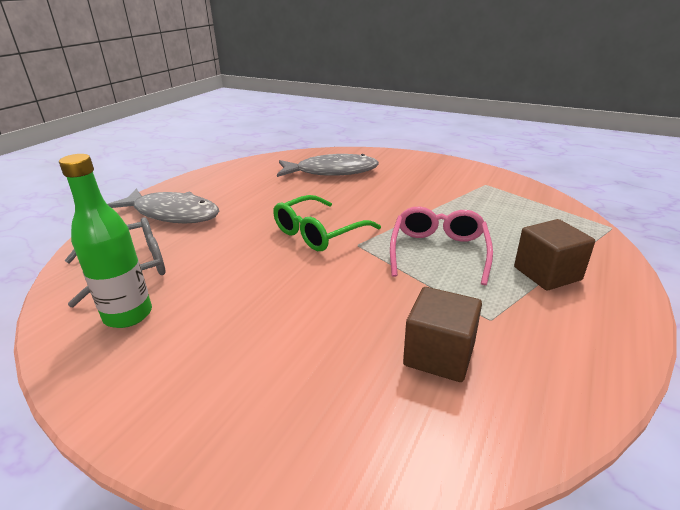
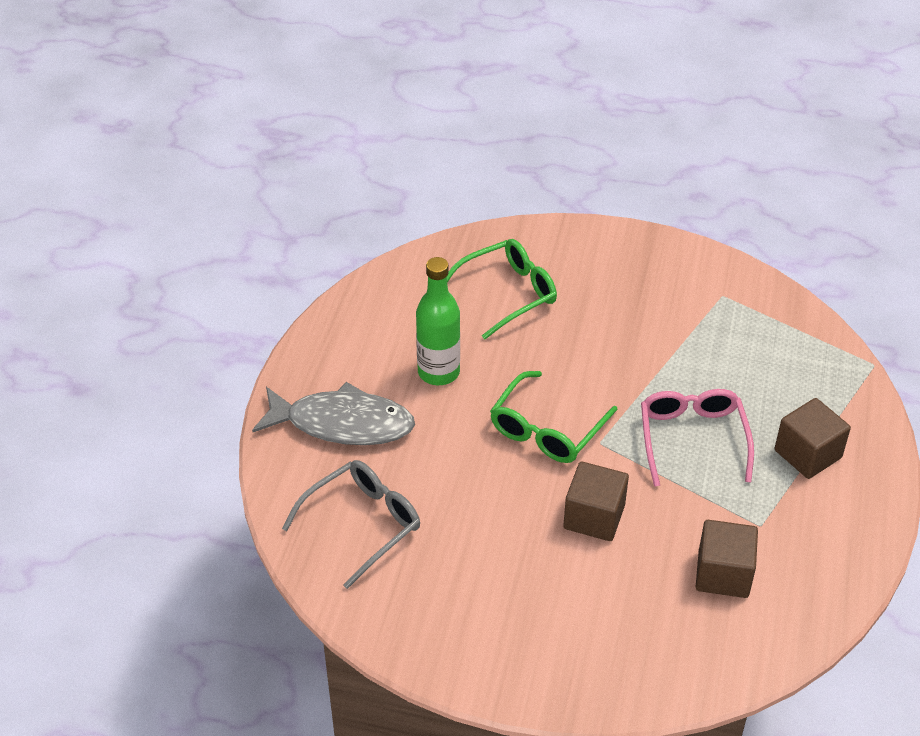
camera: 15 degrees left, 15 degrees up
(128, 315) = (413, 586): green bottle -> green bottle (438, 372)
(326, 290) = (594, 517): none -> brown cube
(332, 172) = (507, 294): grey fish -> green glasses

